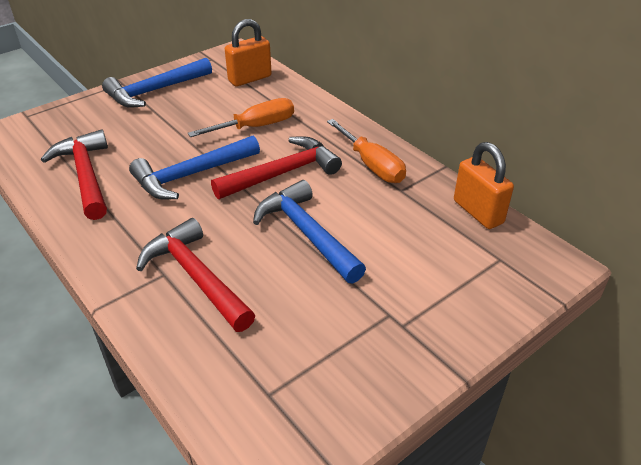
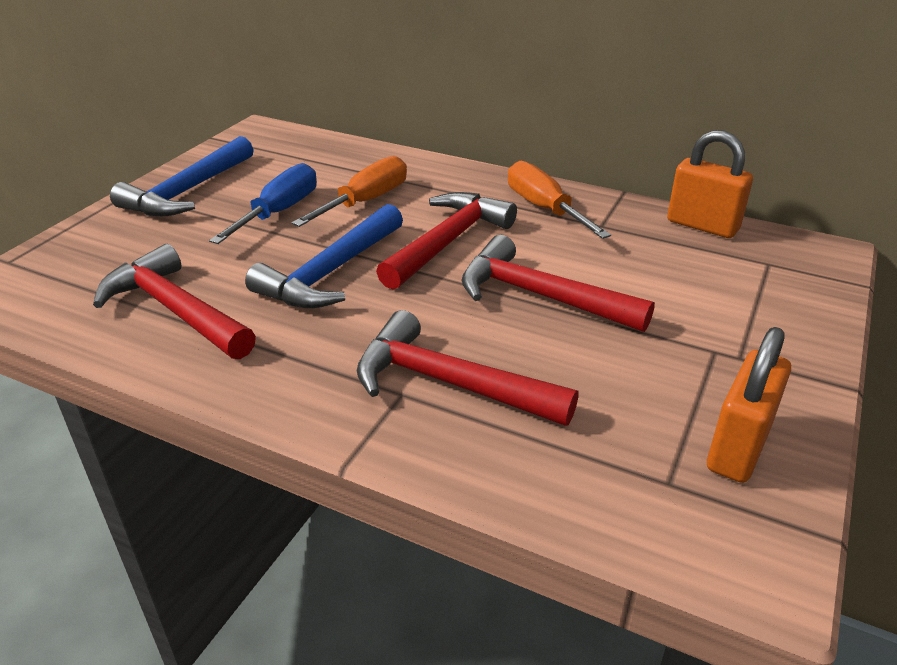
camera: 25 degrees left, 5 degrees down
(196, 121) = (279, 212): none -> blue screwdriver
(250, 79) = (308, 153): orange padlock -> orange padlock (738, 448)
(307, 233) = (540, 296): blue hammer -> red hammer
(371, 165) = (544, 208): orange screwdriver -> orange screwdriver turned 150 degrees counterclockwise

